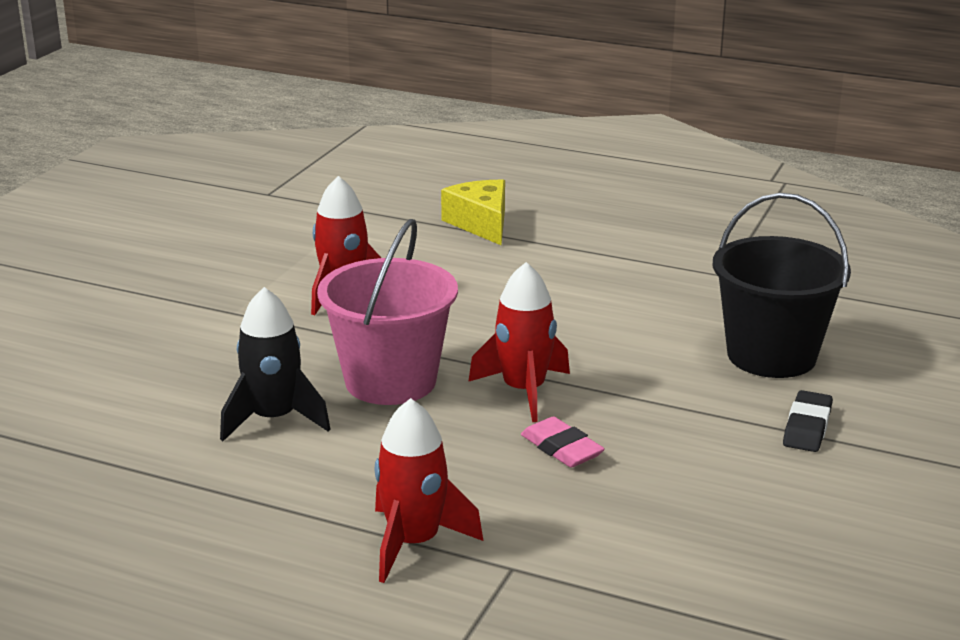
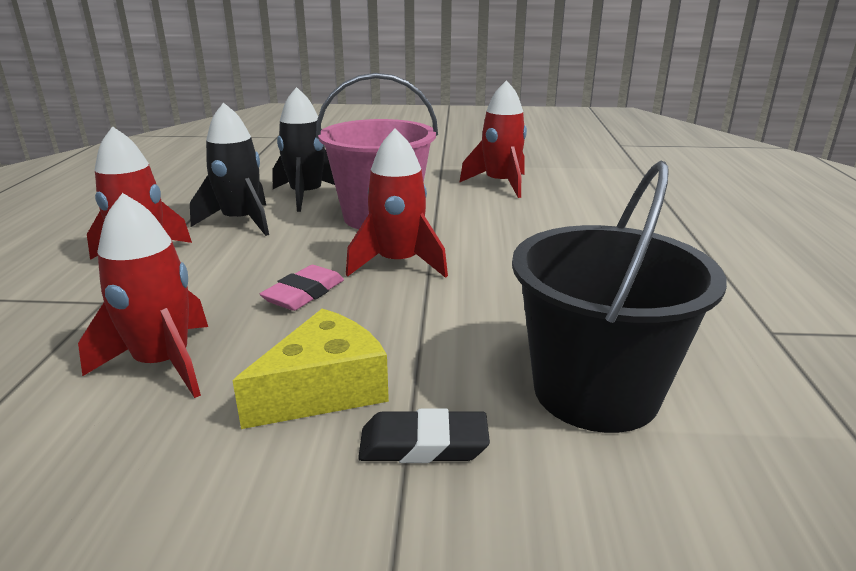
camera: 70 degrees right, 0 degrees up
(333, 472) = (241, 222): none -> black rocket
(481, 224) = (684, 204): yellow cheese -> yellow cheese (324, 389)
(659, 528) = (163, 363): none -> red rocket

